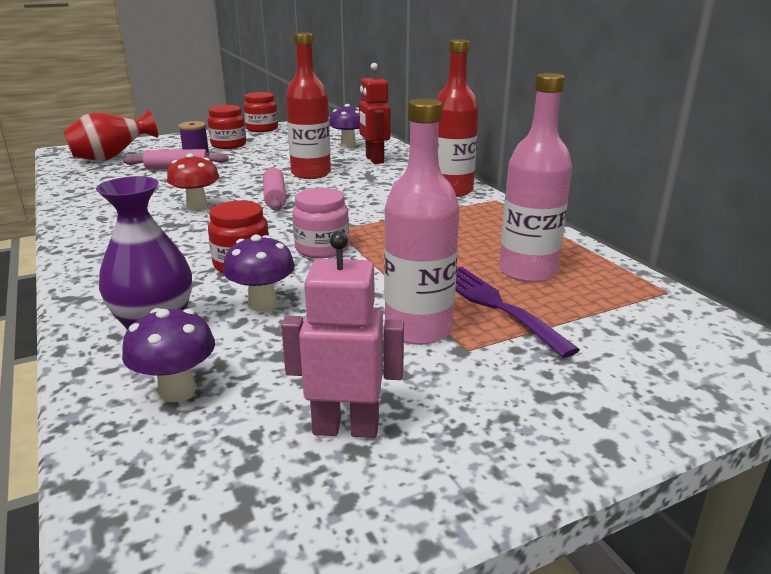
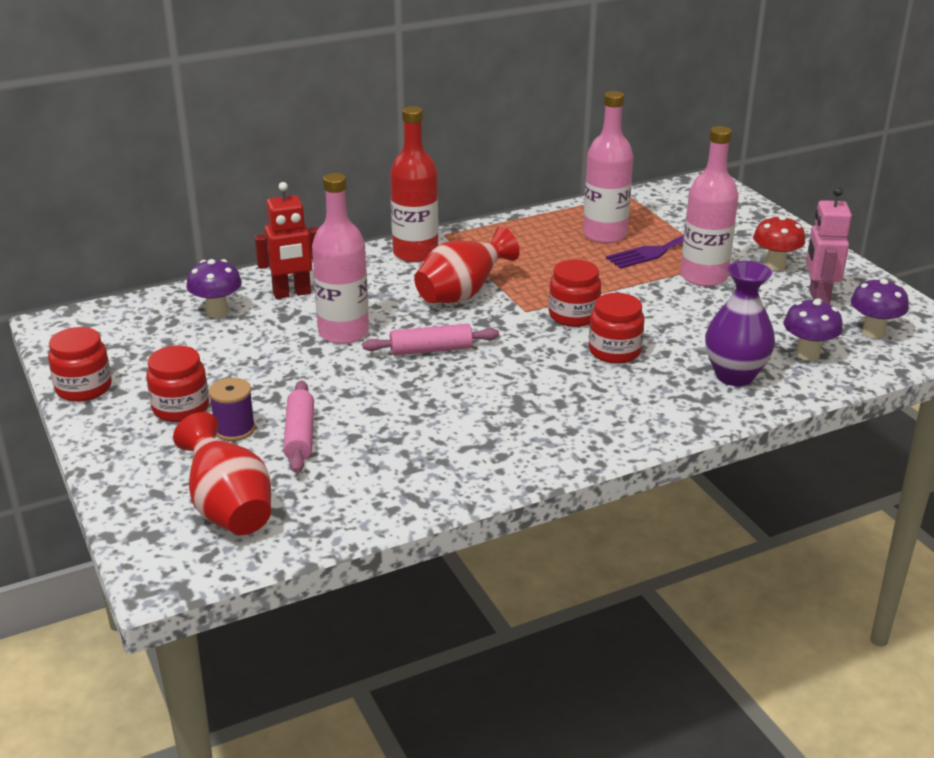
camera: 90 degrees left, 5 degrees up
(197, 206) = (462, 396): red mushroom -> red mushroom (775, 266)
(262, 304) = (685, 335): purple mushroom -> purple mushroom (873, 332)
(311, 173) = (343, 332): red bottle -> pink bottle
(322, 248) = (573, 316): pink jar -> red jar
(370, 206) = (462, 295): none -> red vase

